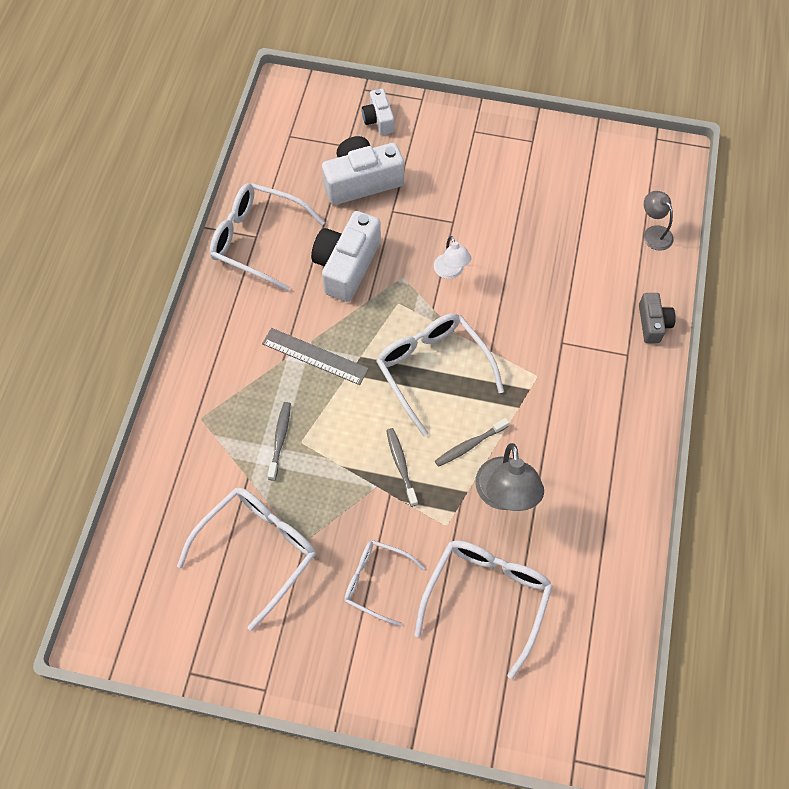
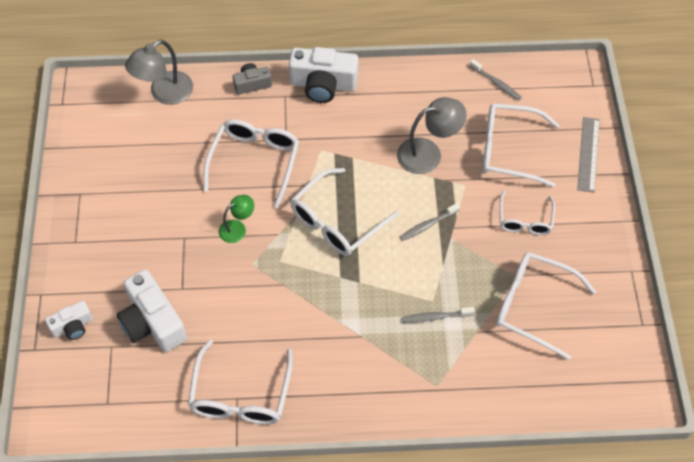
camera: 105 degrees left, 5 degrees down
(315, 356) = (350, 312): grey ruler -> grey ruler (588, 154)
(346, 265) = (251, 311): white camera -> white camera (323, 85)
(451, 272) = (237, 228): white lamp -> green lamp
(470, 445) = (395, 183): grey toothbrush -> grey toothbrush (496, 83)
(536, 305) = (255, 161): none -> white glasses
(654, 233) = (164, 93): grey lamp -> grey lamp, size x1.69

